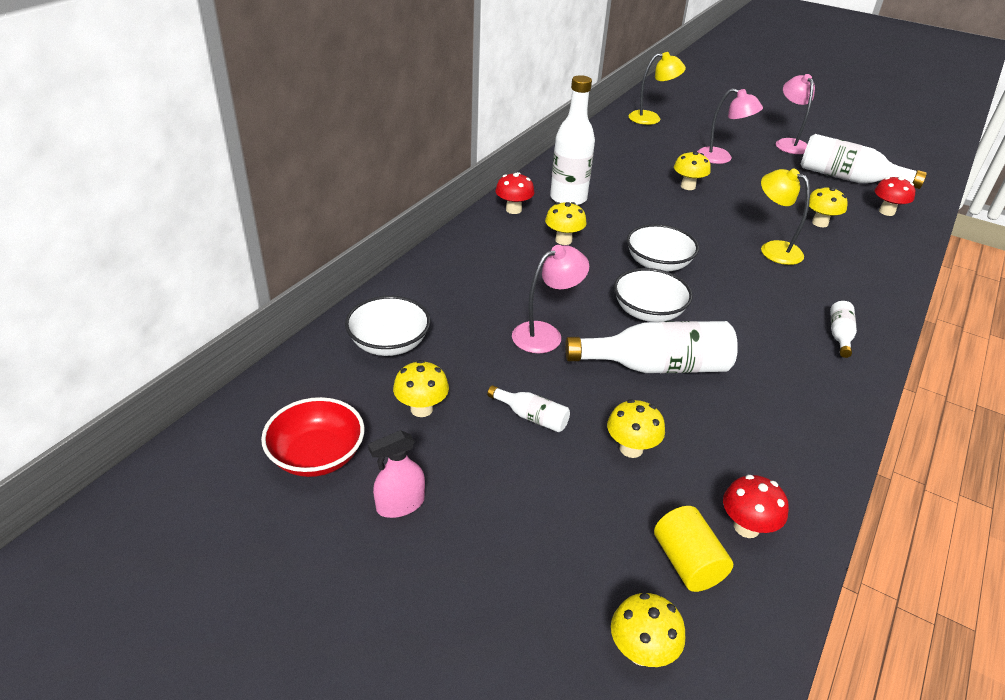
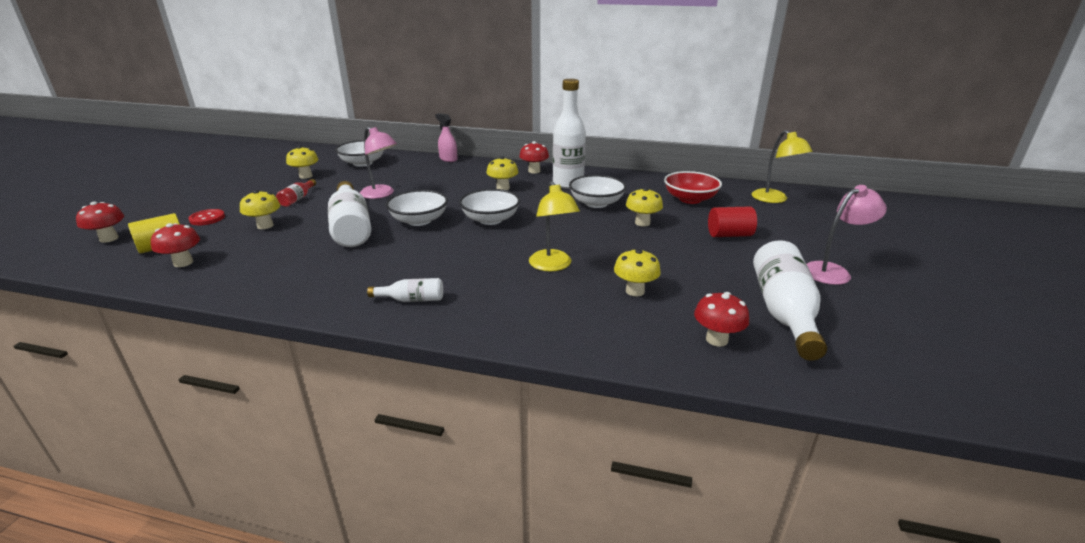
camera: 75 degrees right, 10 degrees down
(317, 455) = (272, 163): red bowl -> red bowl (690, 199)
(400, 504) = (234, 181): pink spray bottle -> pink spray bottle (448, 159)
(531, 417) = (297, 199): white bottle -> red bottle
(582, 521) = (207, 218): none -> red button
(632, 196) = (596, 203): none -> white bowl
(641, 651) = (109, 239): yellow mushroom -> red mushroom
(721, 158) = (729, 235): pink lamp -> red cylinder
(773, 249) = (552, 266): yellow lamp -> yellow lamp turned 135 degrees clockwise

